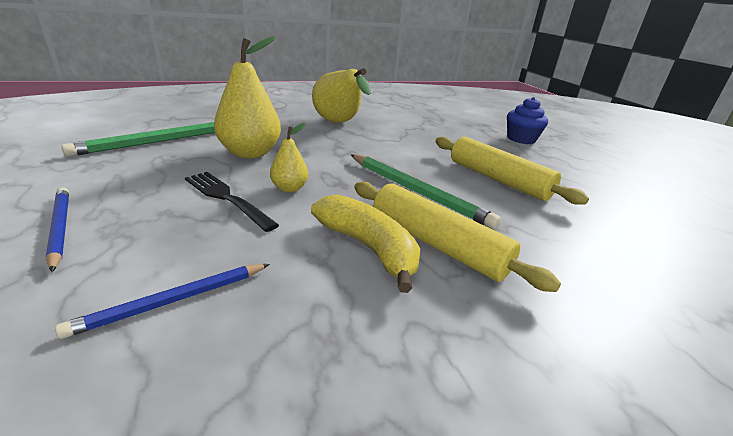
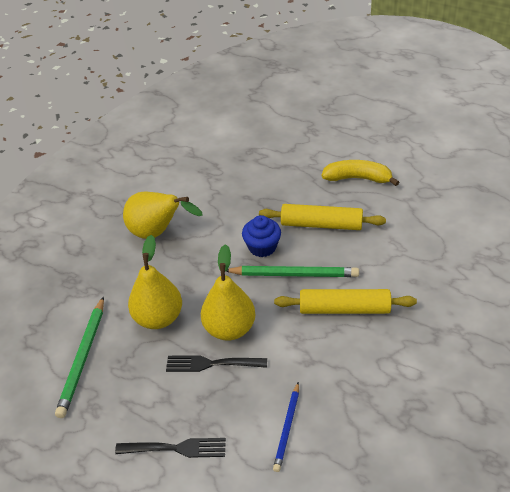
camera: 35 degrees left, 15 degrees up
(60, 228) = (175, 448): blue pencil -> black fork
(289, 188) = (229, 328): yellow pear -> yellow pear, size x1.96
(368, 248) = (320, 337): yellow banana -> yellow banana (358, 178)
(521, 139) = (292, 156): blue cupcake -> blue cupcake (262, 247)

